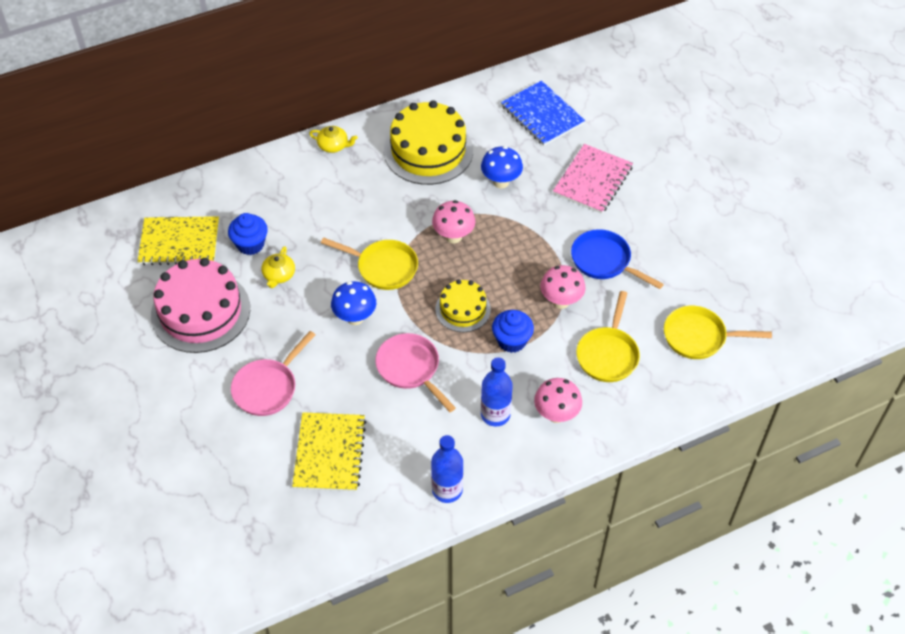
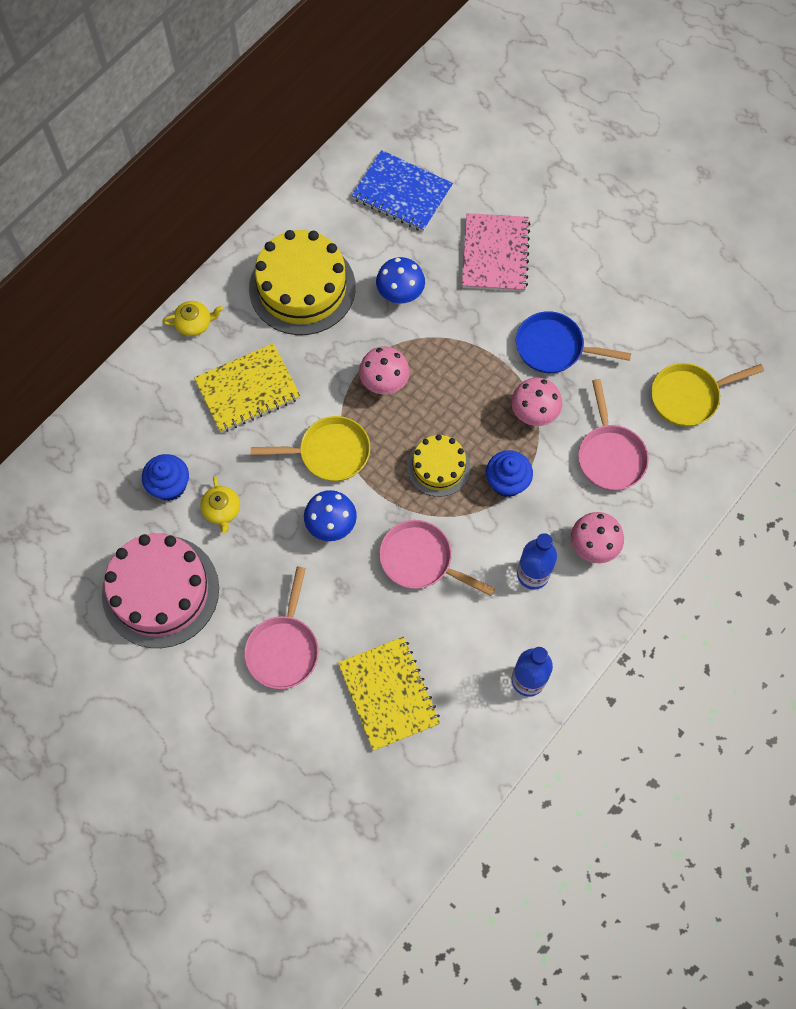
camera: 25 degrees left, 15 degrees up
(179, 242) = (88, 517): yellow notebook -> yellow notebook (248, 389)
(608, 354) = (610, 455): yellow pan -> pink pan

